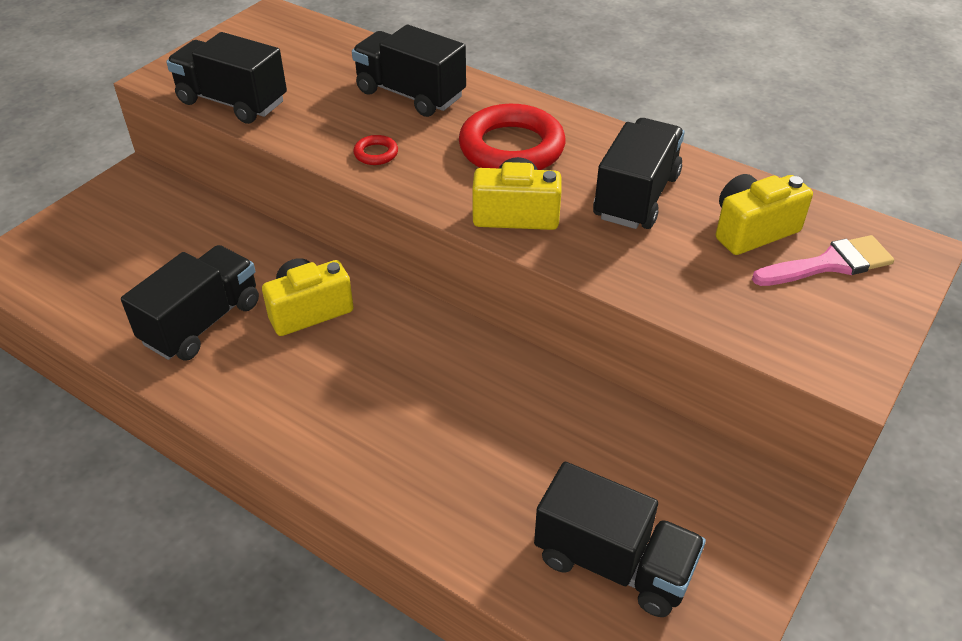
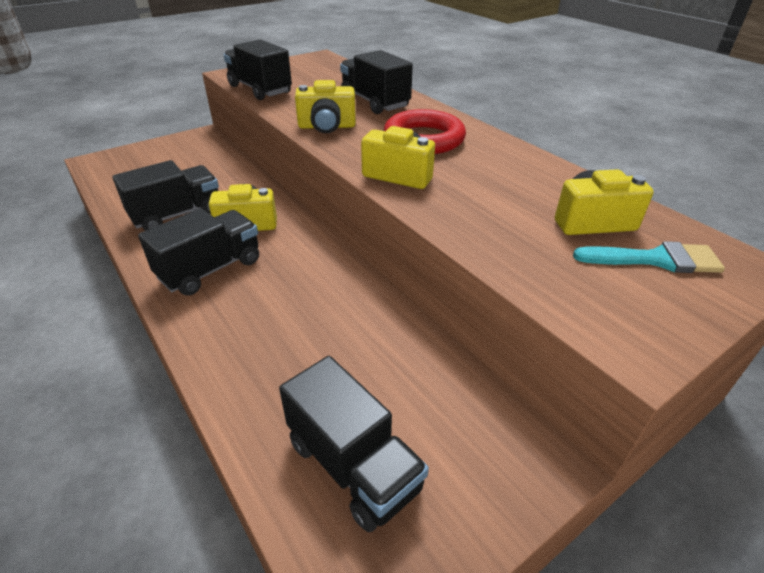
camera: 20 degrees right, 5 degrees down
(376, 153) = (327, 126): red ring -> yellow camera
(636, 196) = (502, 182): black truck -> black truck (210, 269)
(829, 264) = (655, 259): pink brush -> turquoise brush

